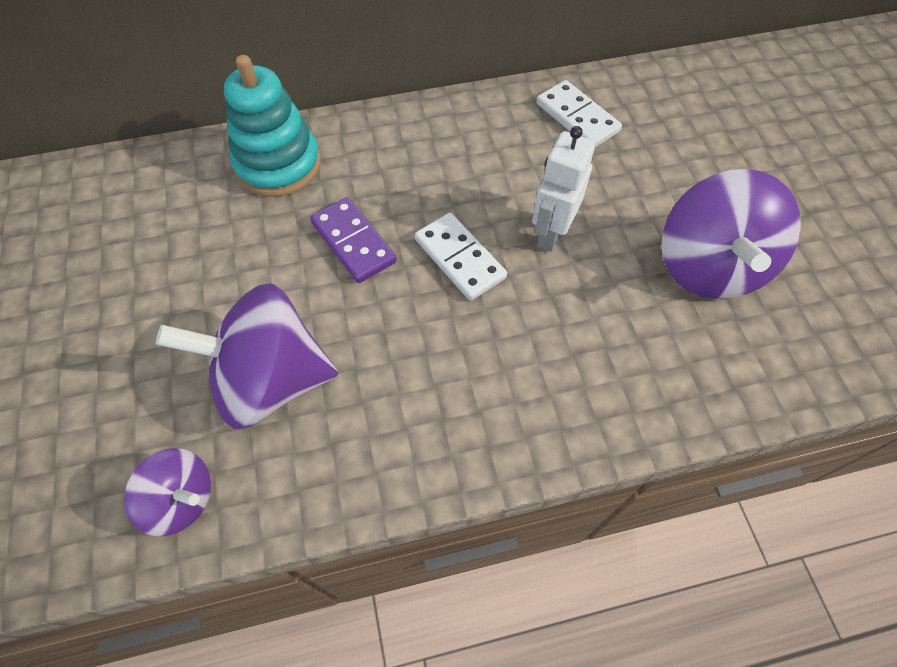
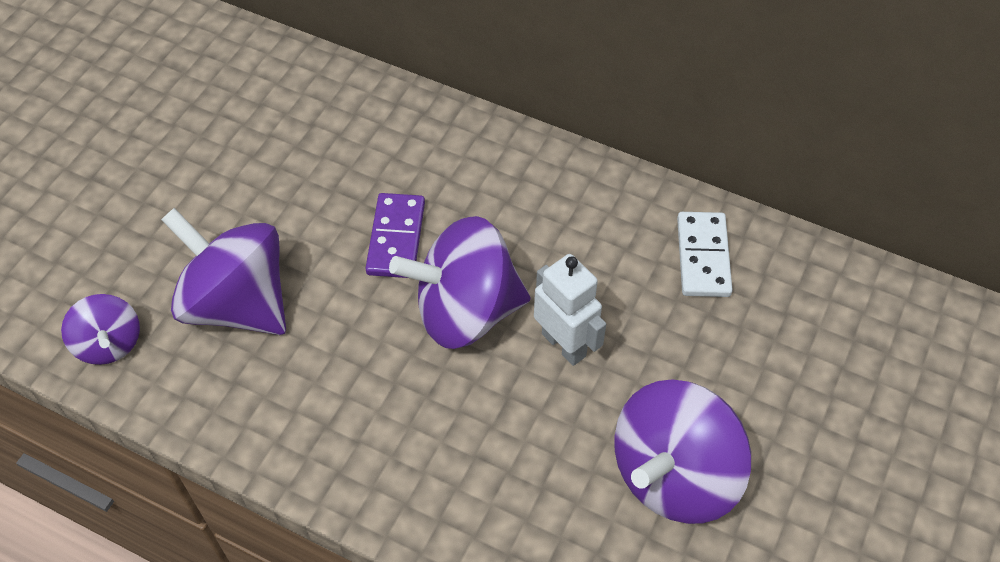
camera: 40 degrees right, 5 degrees down
(278, 164) = (401, 131): turquoise stacking toy -> none
(460, 258) = (465, 311): white domino -> purple spinning top
(551, 233) = (564, 344): white robot -> white robot turned 75 degrees clockwise

